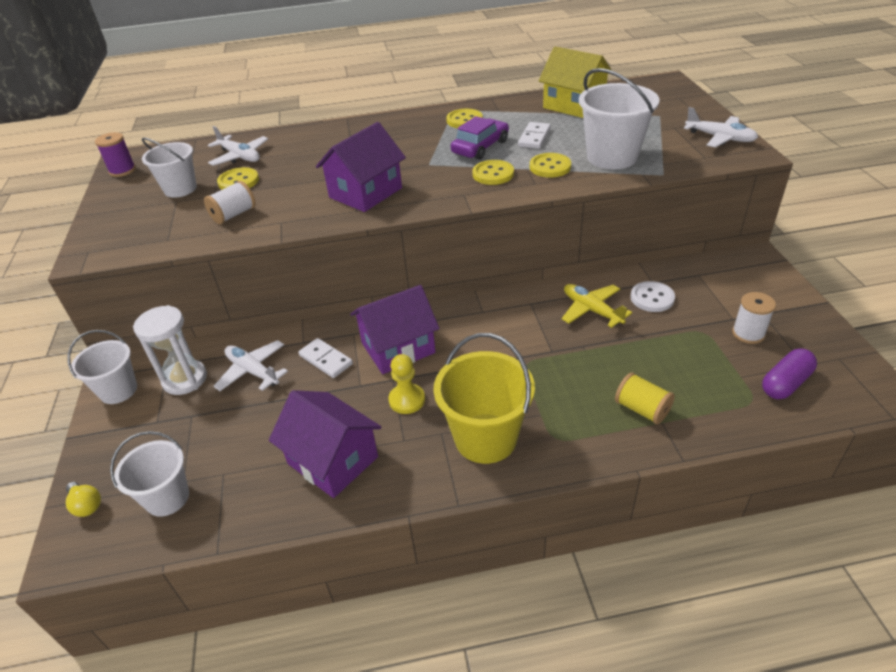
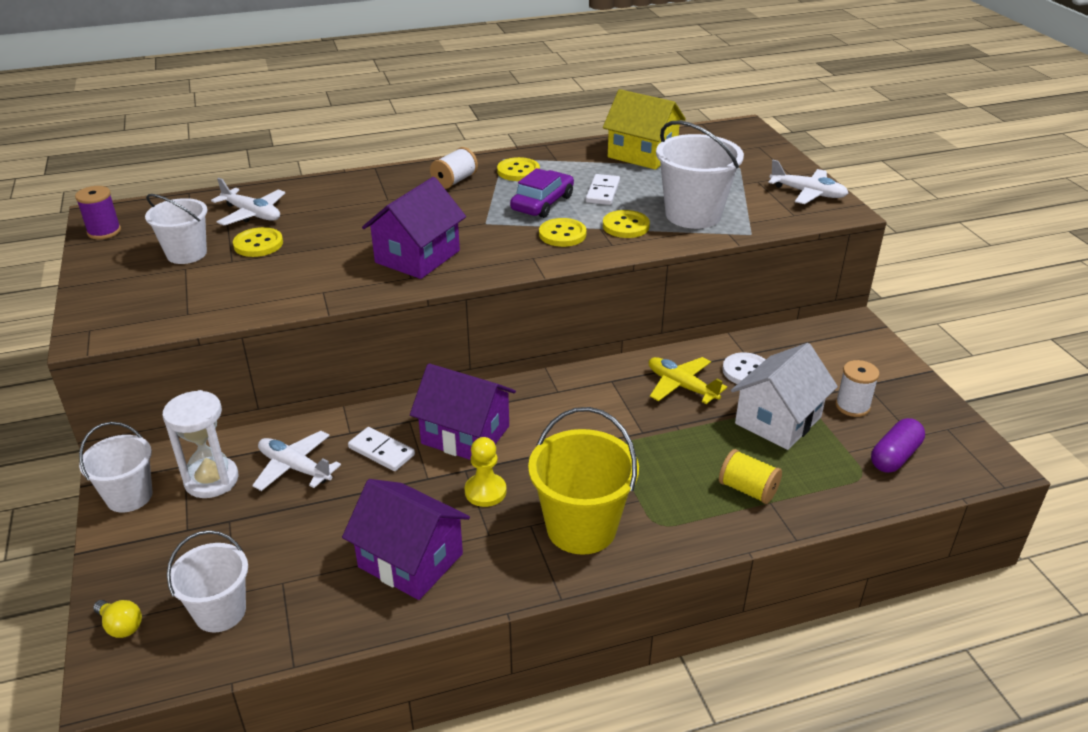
camera: 10 degrees left, 5 degrees down
(233, 215) = (262, 284): white spool -> white spool (454, 181)
(398, 348) = (465, 435): purple house -> purple house turned 60 degrees clockwise
(677, 344) = (778, 420): none -> white house

